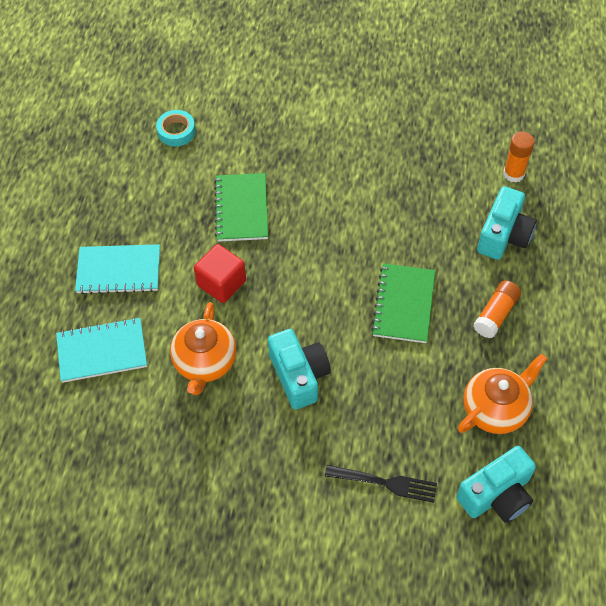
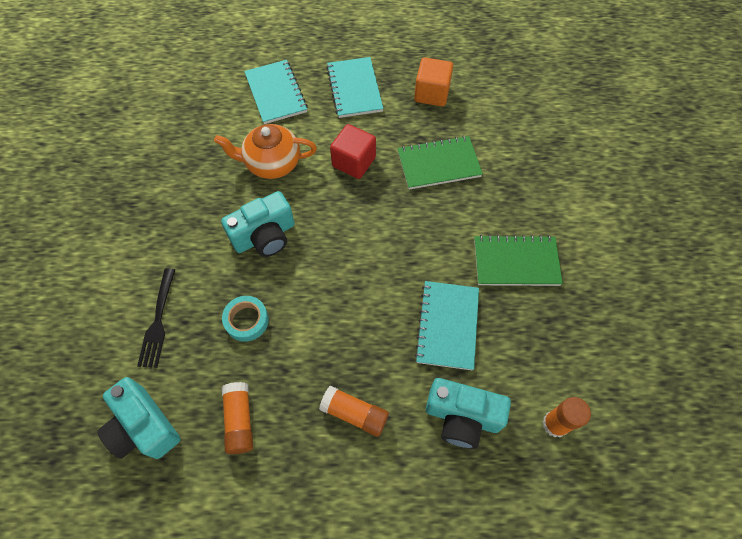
camera: 80 degrees right, 5 degrees up
(147, 199) = (431, 93): none -> orange cube
(176, 131) = (514, 100): turquoise tape -> turquoise tape (246, 320)
(404, 304) = (354, 318): green notebook -> green notebook (516, 262)
(420, 231) = (447, 326): none -> turquoise notebook
(496, 409) = (239, 420): orange teapot -> orange glue stick

